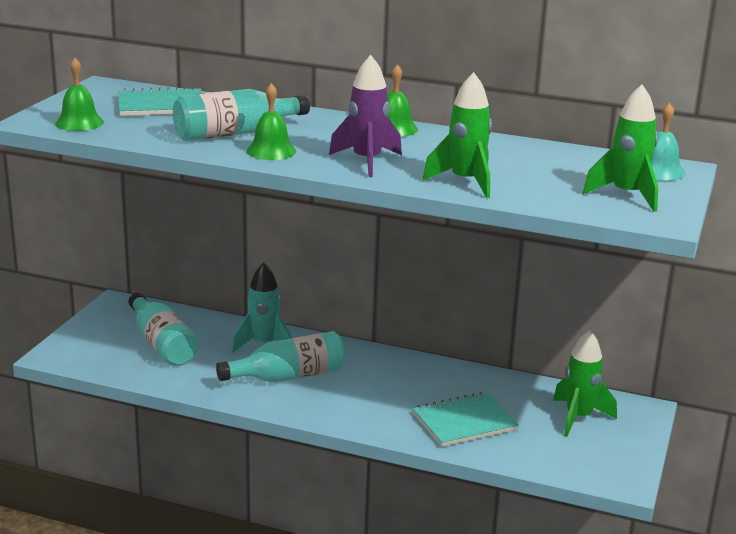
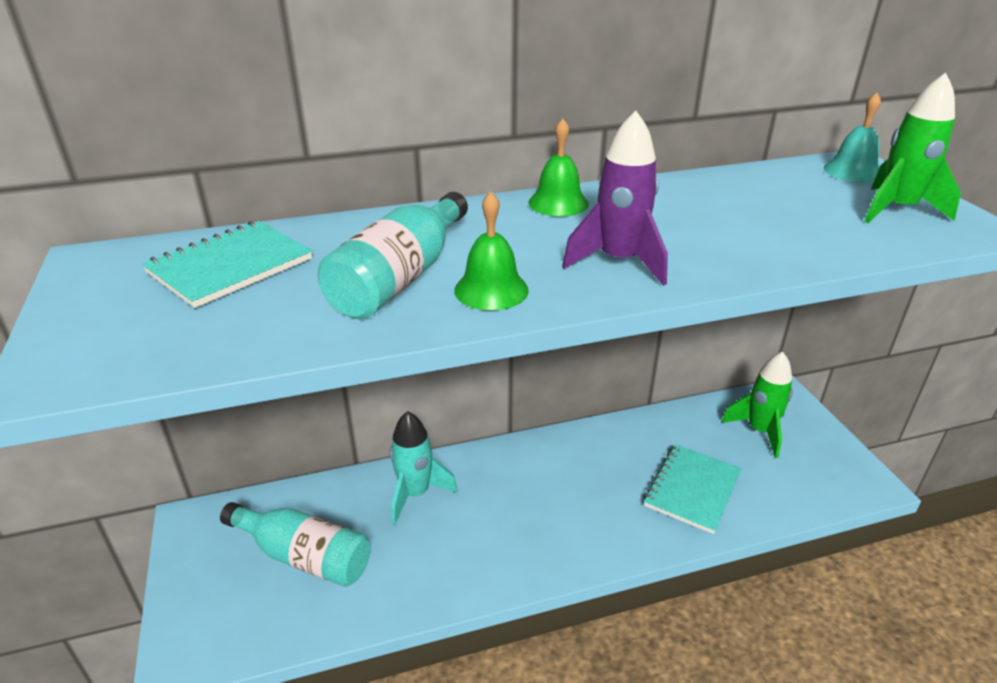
camera: 35 degrees left, 10 degrees up
(79, 123) = (142, 347): green bell -> none
(289, 376) = (485, 524): turquoise bottle -> none
(465, 182) = (758, 251): green rocket -> none

